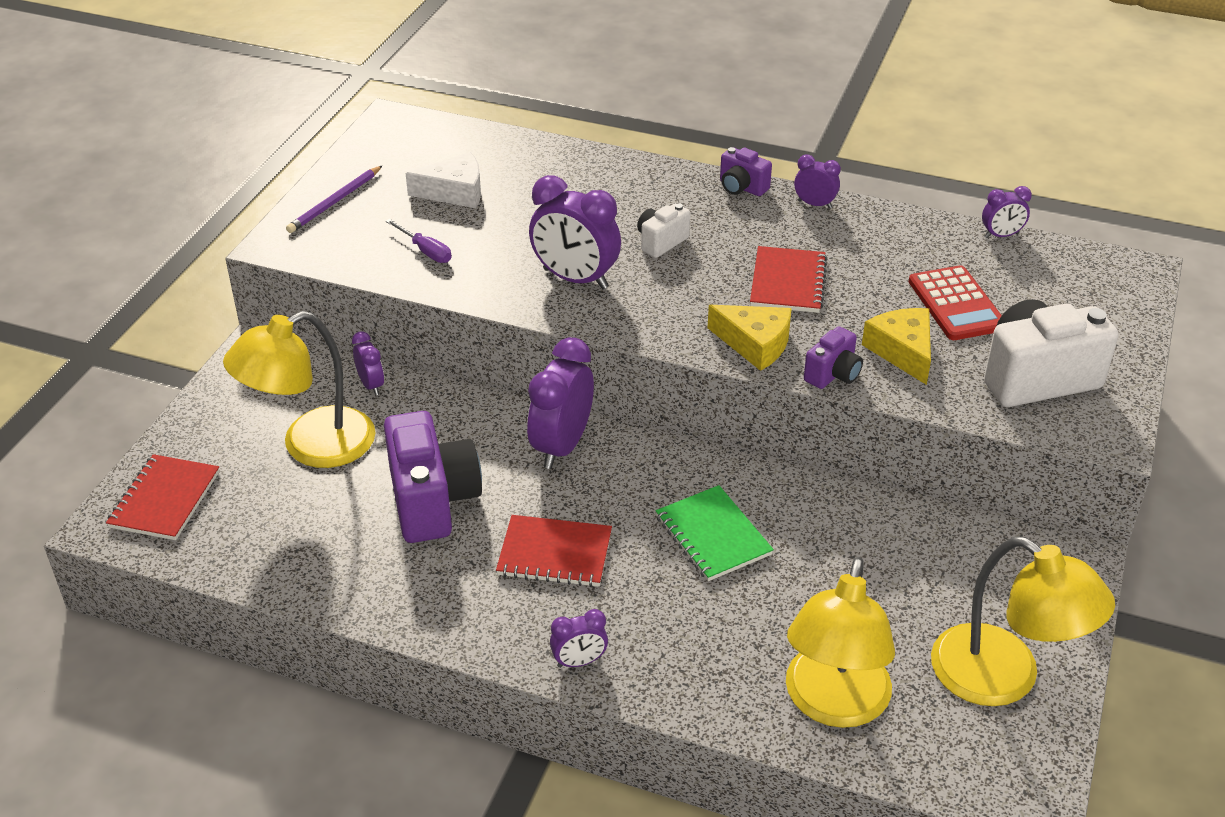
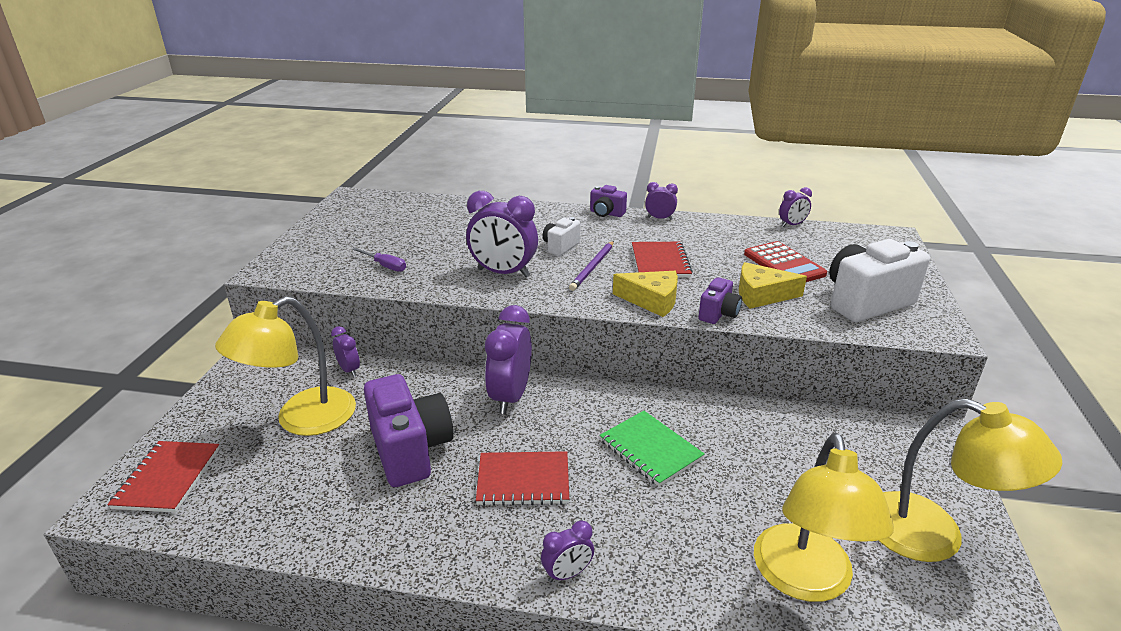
camera: 10 degrees left, 10 degrees down
(335, 202) = (311, 243): purple pencil -> purple pencil (593, 267)
(454, 192) = (402, 231): white cheese -> none
(902, 351) = (761, 295): yellow cheese -> yellow cheese turned 60 degrees counterclockwise

